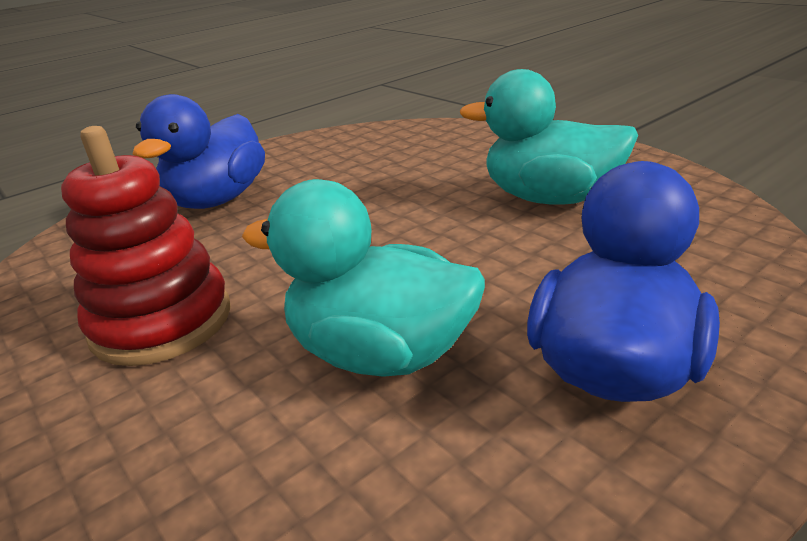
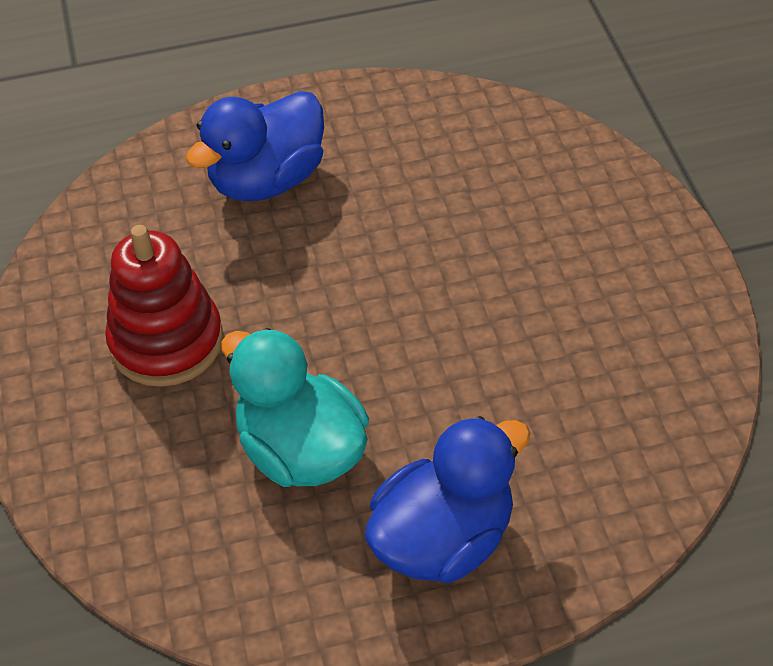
camera: 25 degrees right, 20 degrees up
(550, 198) = (564, 330): turquoise duck -> none

